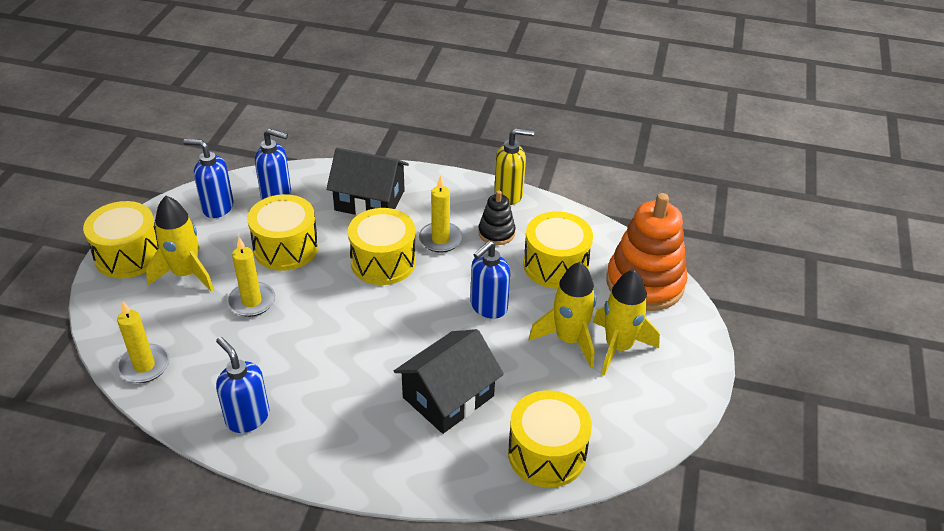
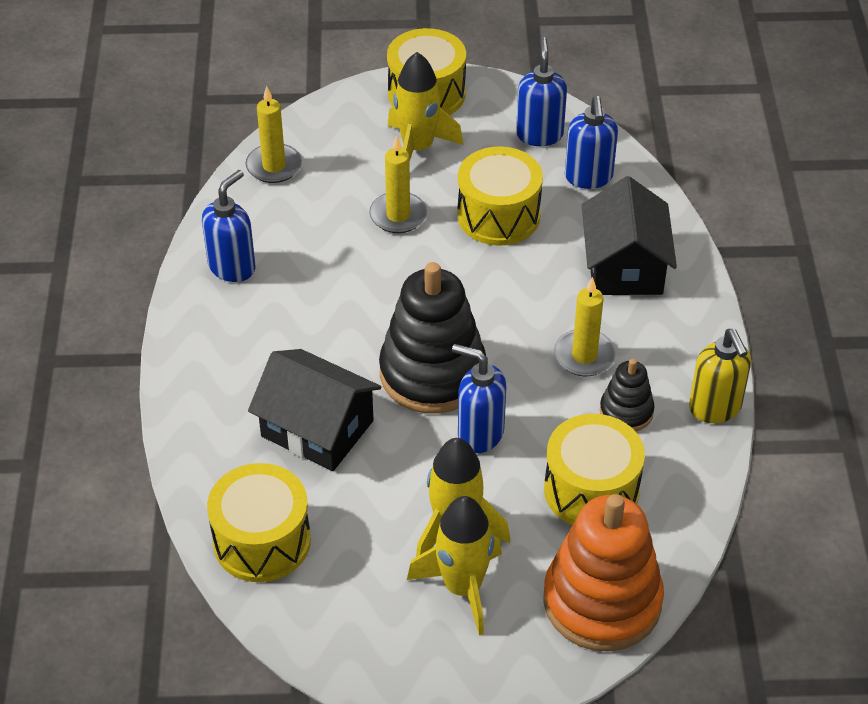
camera: 75 degrees right, 5 degrees up
(383, 262) = (515, 310): yellow drum -> none
(422, 318) = (432, 373): none -> black stacking toy

